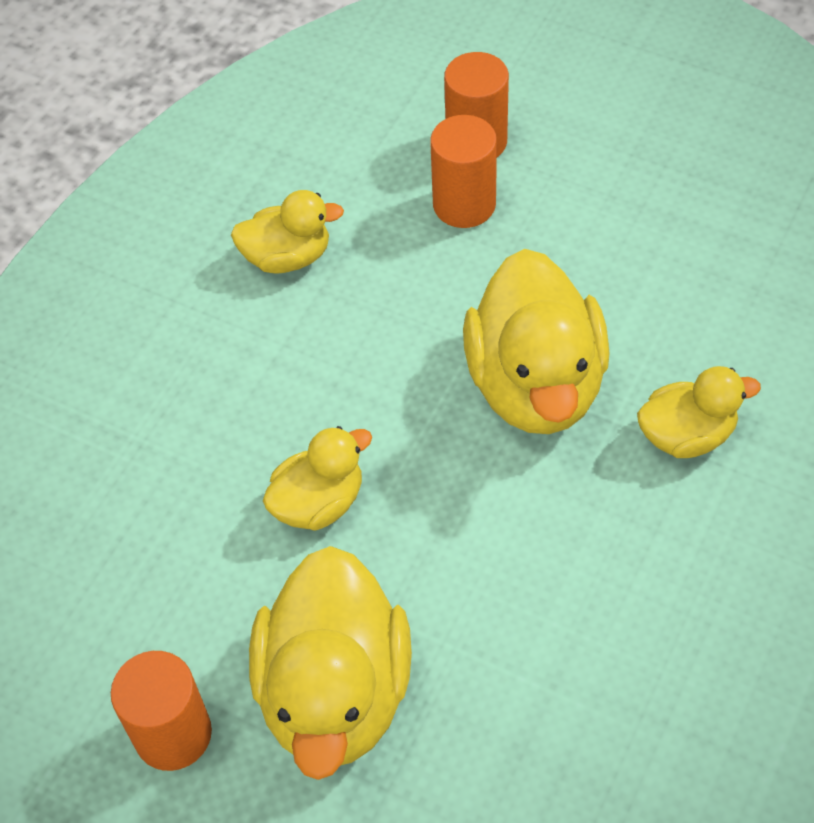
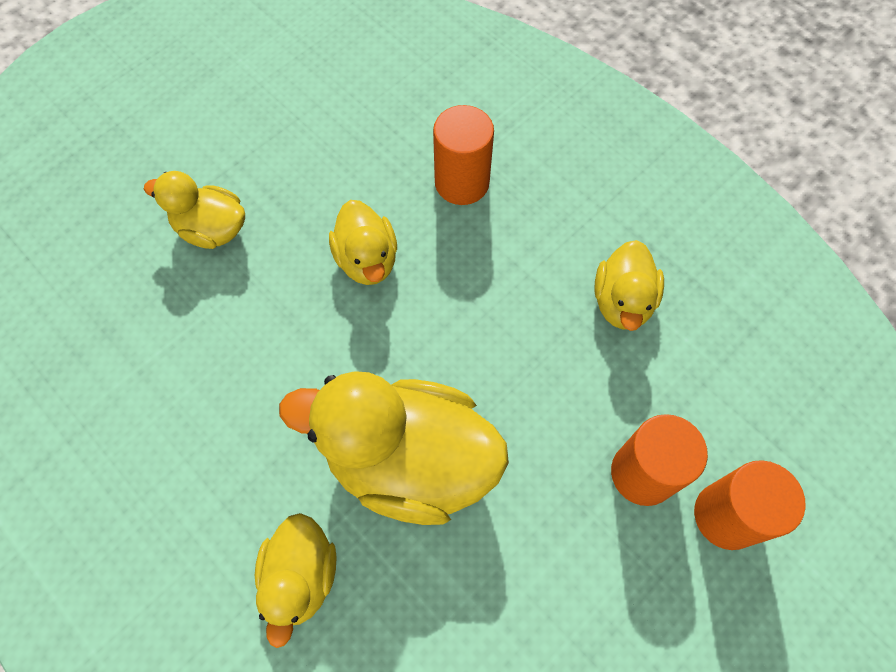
camera: 105 degrees right, 10 degrees up
(173, 734) = (235, 132): orange cylinder -> orange cylinder (462, 182)
(335, 693) = (212, 229): yellow duck -> yellow duck, size x0.55

